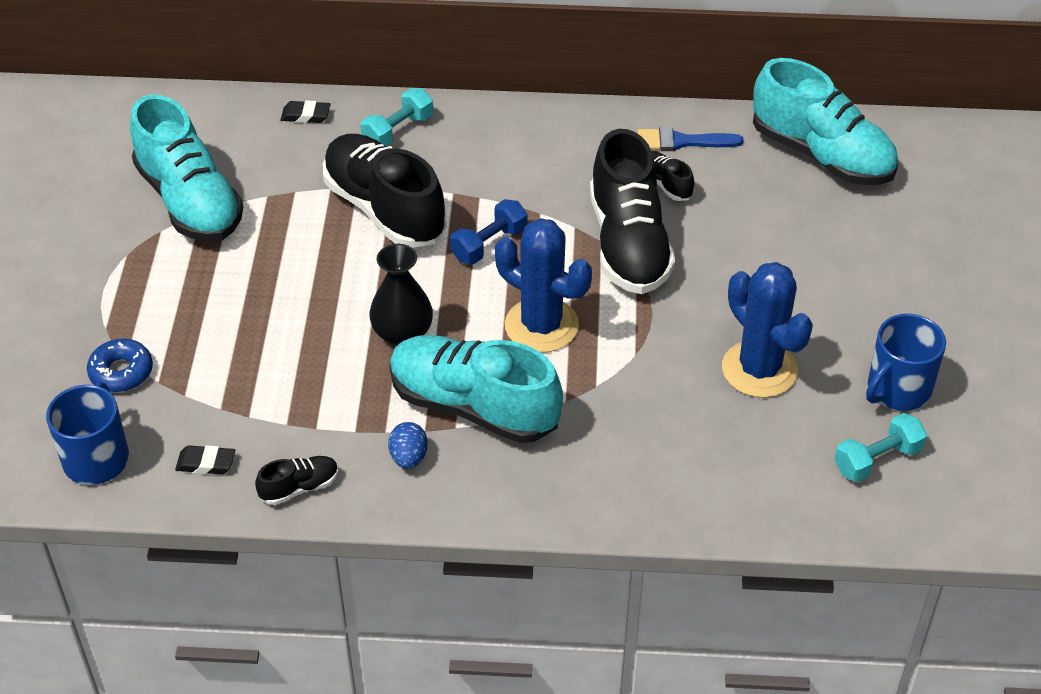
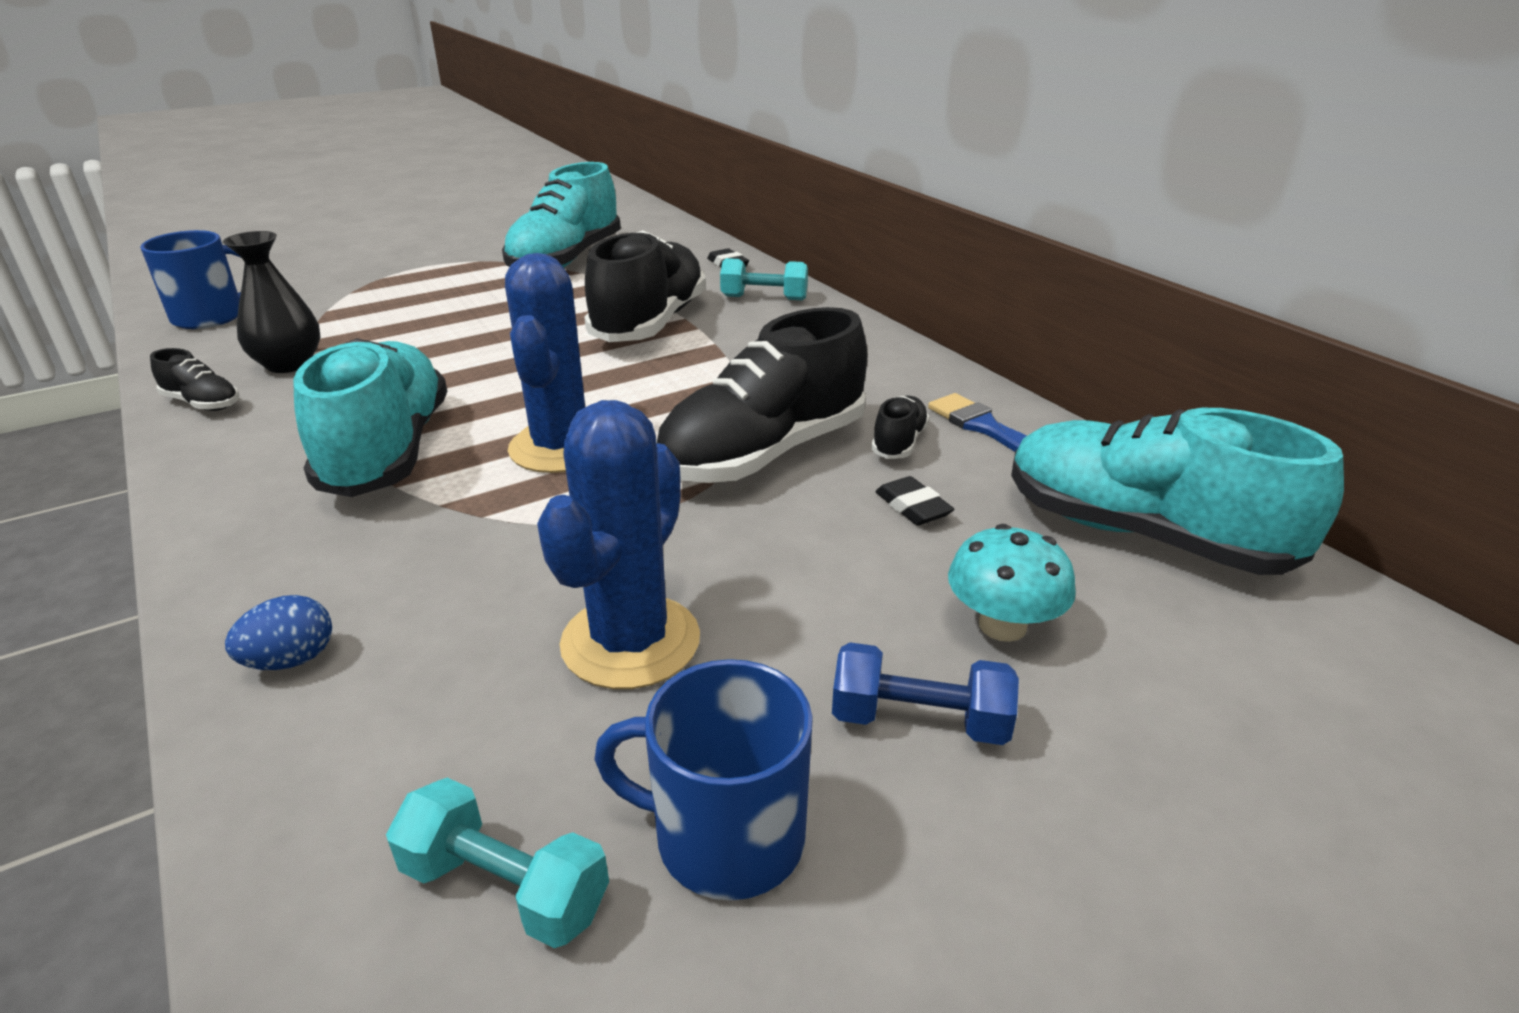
camera: 55 degrees right, 15 degrees down
(121, 372) = (329, 296): blue donut -> none
(206, 463) = (222, 356): black eraser -> black eraser (913, 507)
(402, 333) = (477, 382): black vase -> black vase (289, 364)
(408, 457) = (277, 442): blue egg -> blue egg (291, 660)
(489, 244) = (661, 380): blue dumbbell -> blue dumbbell (919, 720)
(821, 155) = (1143, 534): turquoise shoe -> turquoise shoe turned 120 degrees clockwise
(845, 244) = (1002, 625): none -> turquoise mushroom

